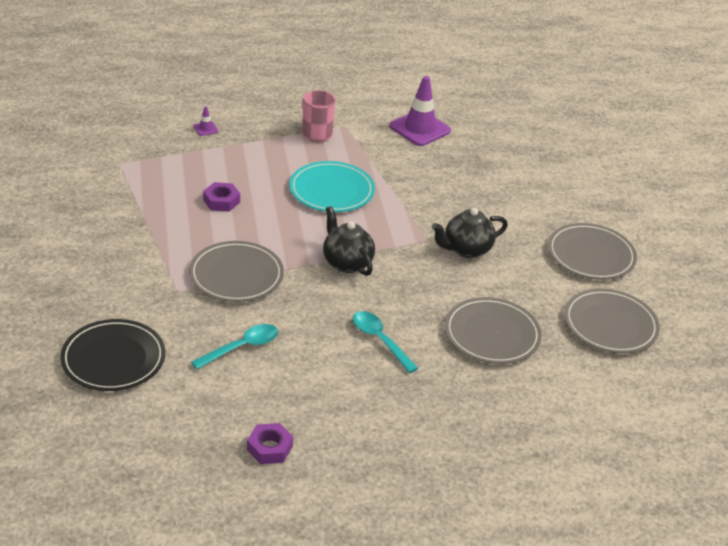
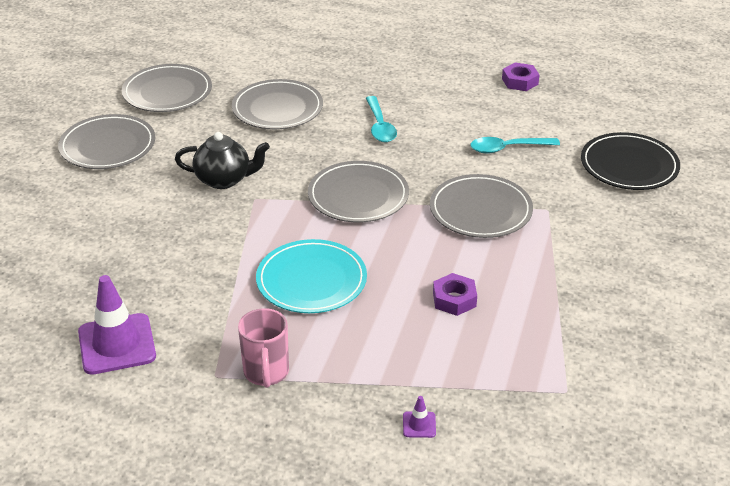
camera: 150 degrees left, 0 degrees up
(346, 263) = (358, 196): black teapot -> grey plate

